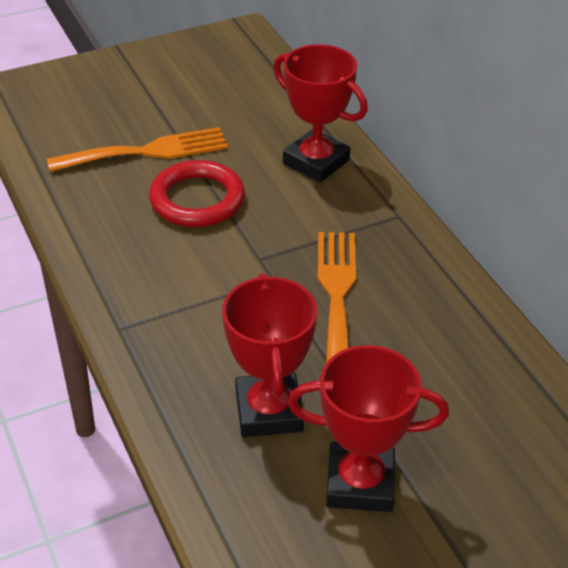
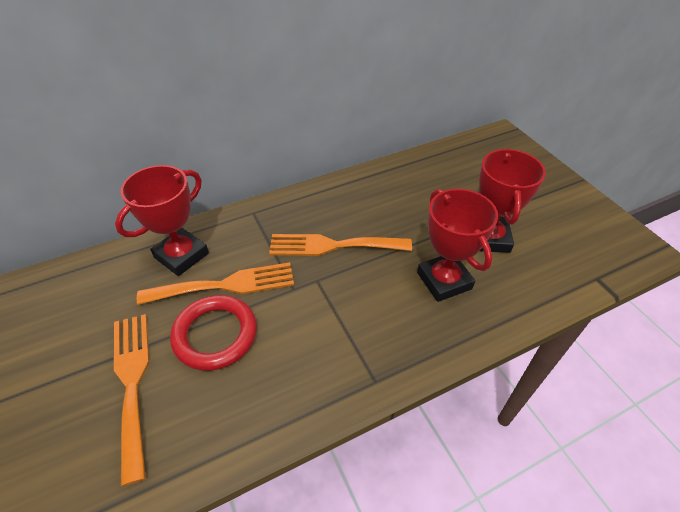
camera: 90 degrees left, 5 degrees up
(268, 201) = (225, 285): none -> orange fork
(269, 411) = (444, 280): red trophy -> red trophy turned 75 degrees clockwise

